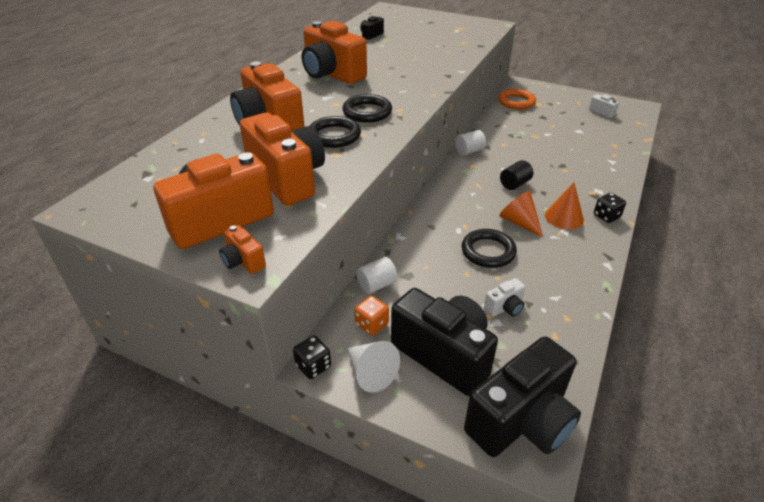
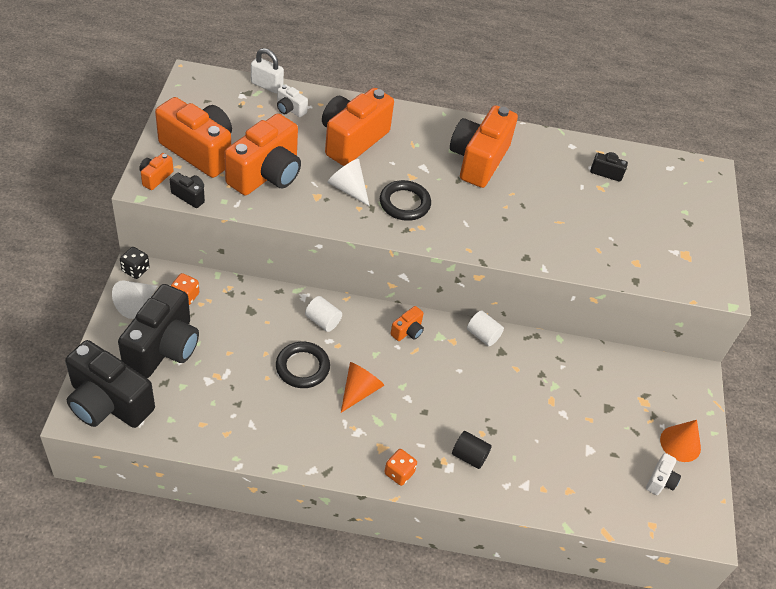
camera: 65 degrees right, 10 degrees up
(146, 159) = (267, 85): none -> white padlock
(292, 237) = (189, 196): none -> black camera
(334, 136) = (348, 189): black ring -> white cone
(376, 285) = (232, 291): white cylinder -> white cylinder (323, 321)
(457, 185) = (407, 331): none -> orange camera
(505, 307) = (228, 385): white camera -> white camera (290, 109)
(514, 184) = (430, 383): black cylinder -> black cylinder (469, 456)
(516, 102) = (635, 376): orange ring -> none
(564, 217) = (382, 431): orange cone -> orange cone (680, 443)
(606, 216) = (399, 473): black dice -> orange dice

